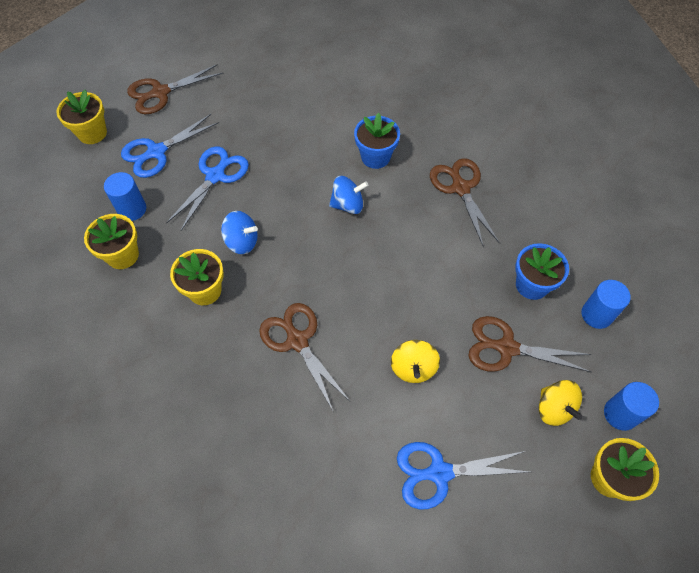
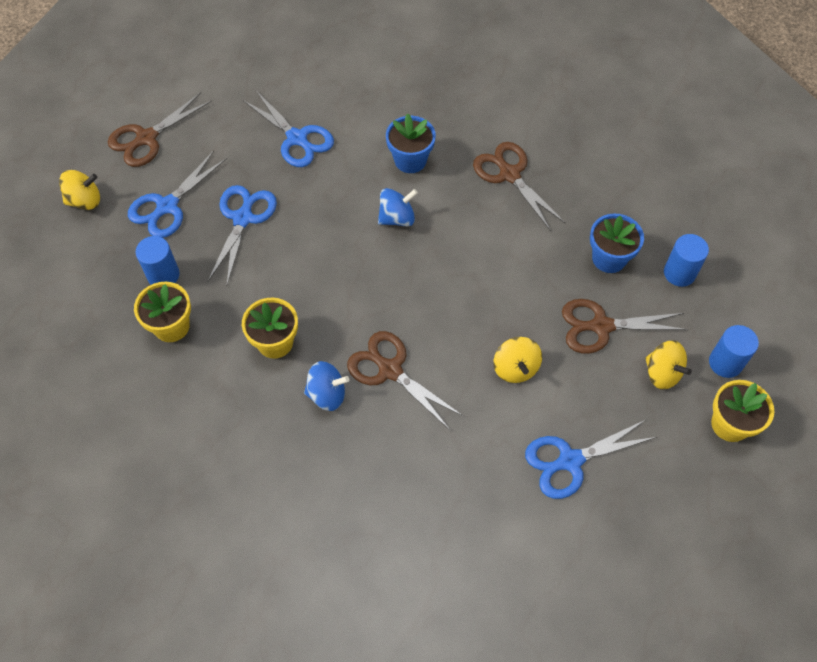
camera: 15 degrees left, 0 degrees up
(92, 133) = (85, 200): yellow flower pot -> yellow spinning top
(242, 242) = (297, 282): blue spinning top -> blue spinning top (327, 394)
(284, 118) = (297, 139): none -> blue scissors

